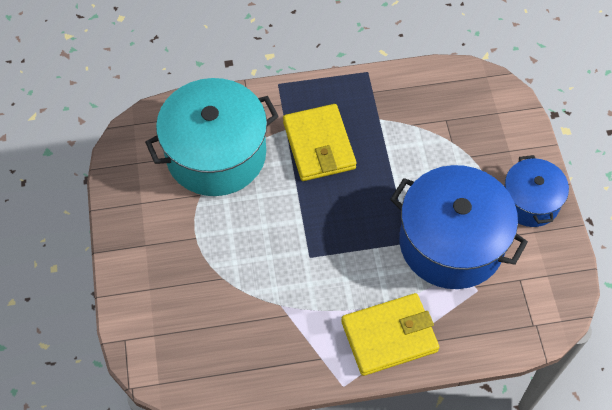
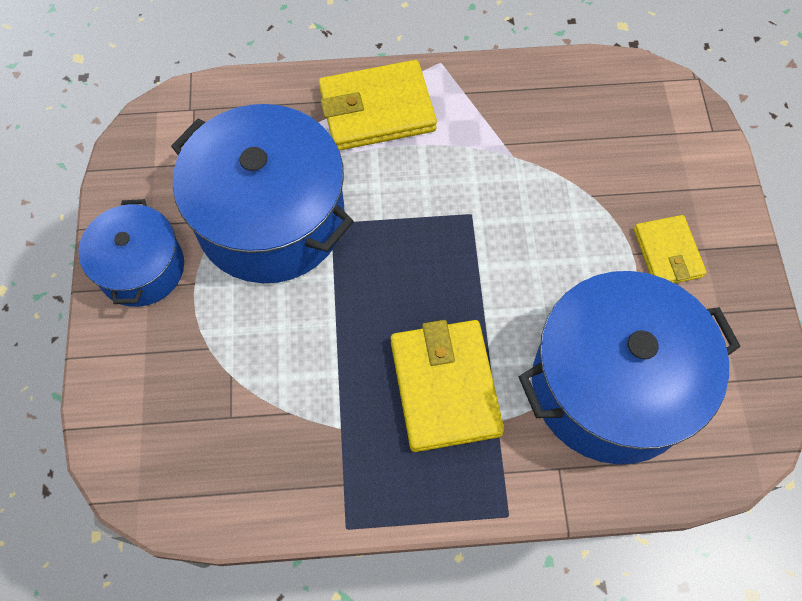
camera: 175 degrees left, 5 degrees up
(171, 240) = (667, 253): none -> yellow wallet
(216, 154) = (611, 385): turquoise pot -> blue pot

